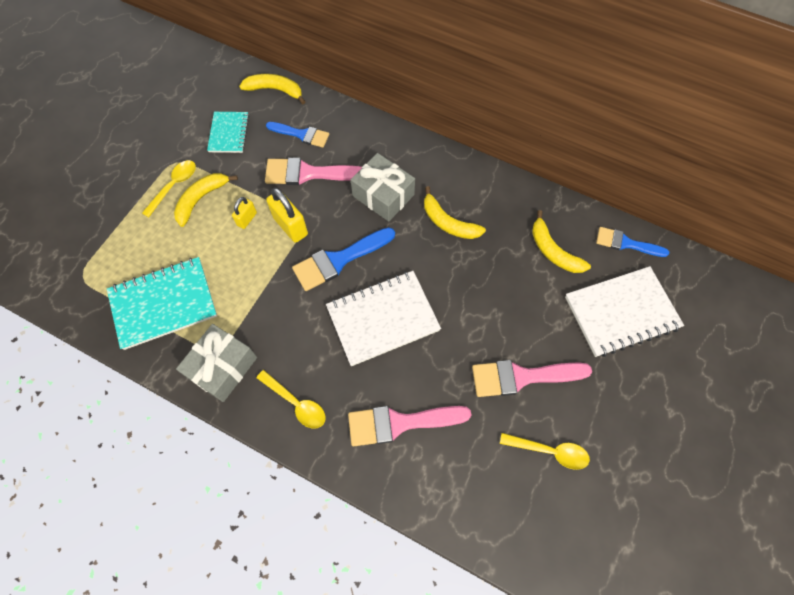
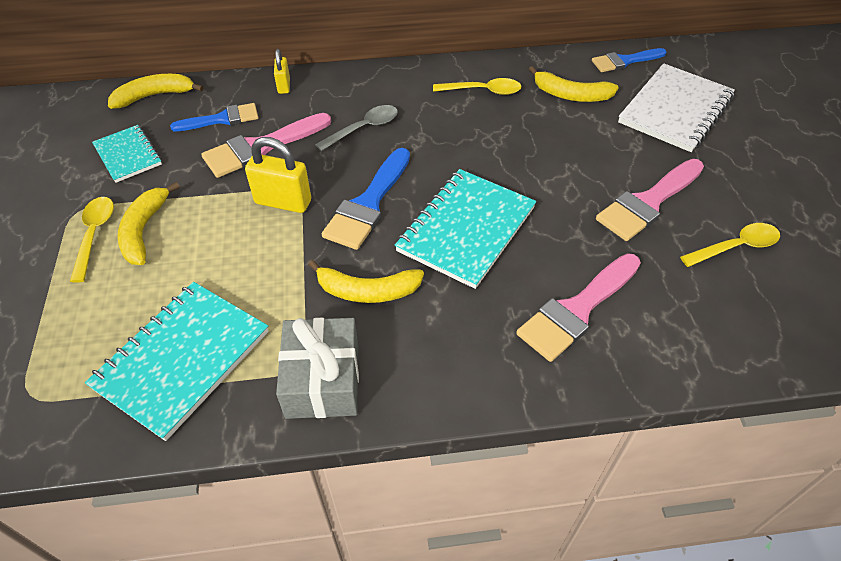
camera: 35 degrees left, 15 degrees down
(247, 219) = (222, 221): yellow padlock -> yellow padlock (284, 86)
(296, 403) = (447, 361): yellow spoon -> yellow spoon (483, 91)
(383, 195) = (363, 128): grey gift -> grey spoon
(383, 318) = (466, 229): white notebook -> turquoise notebook
(448, 222) = (452, 119): yellow banana -> yellow banana (367, 291)

